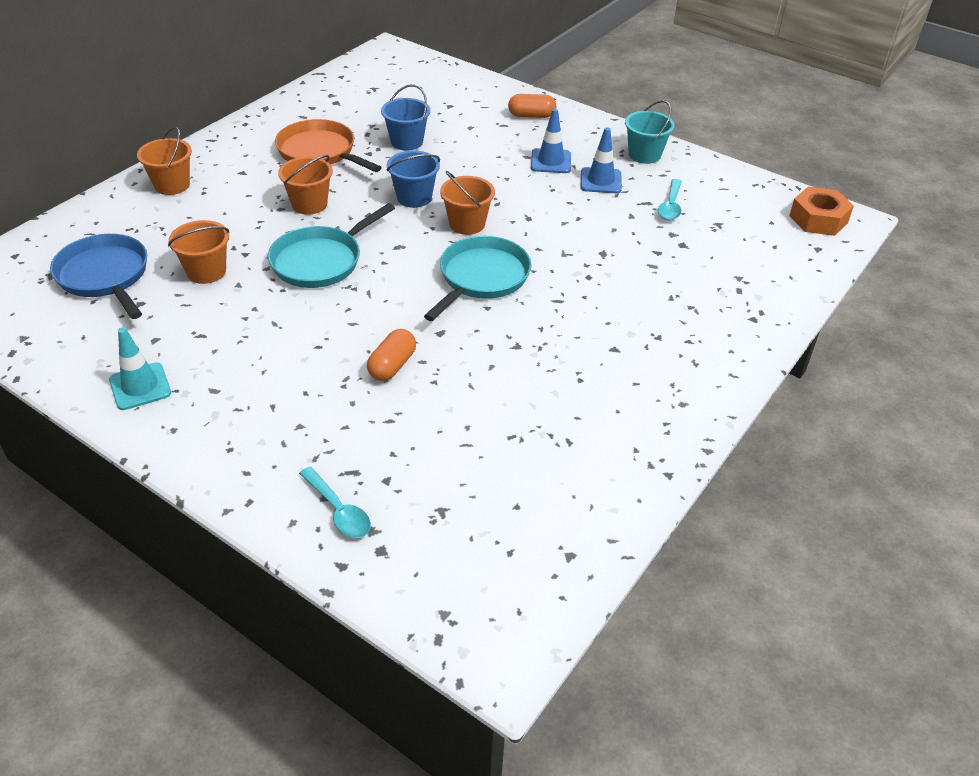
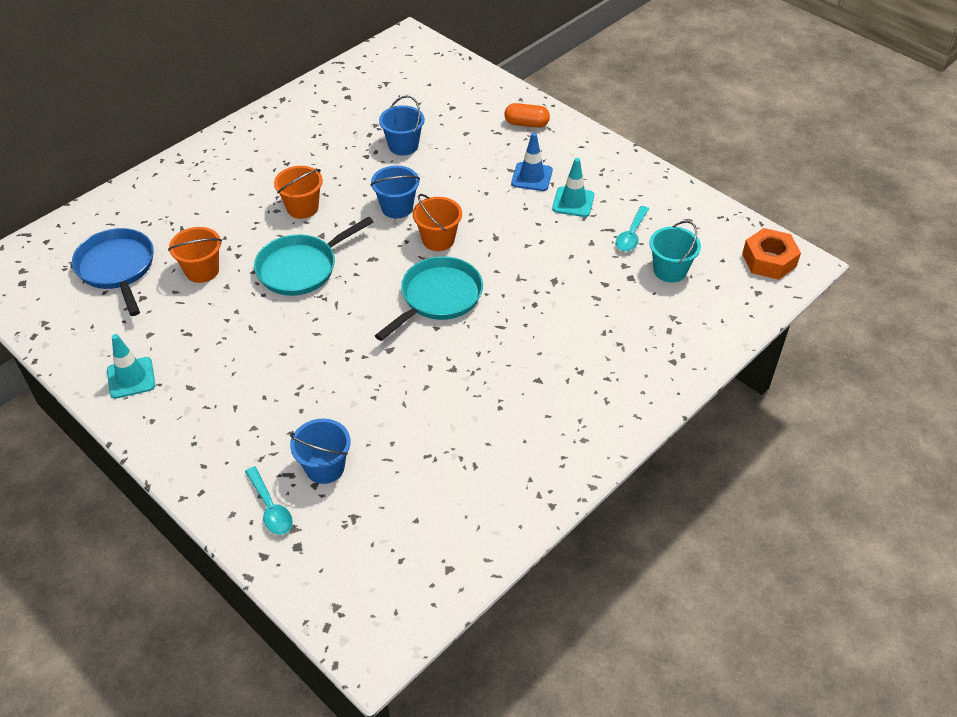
camera: 10 degrees right, 5 degrees up
(172, 185) = (187, 178): orange bucket -> none
(320, 152) = (322, 152): orange pan -> none
(392, 365) = (341, 378): orange capsule -> none
(394, 460) = (325, 467): none -> blue bucket
(600, 181) = (573, 202): blue traffic cone -> turquoise traffic cone
(644, 155) = (623, 176): turquoise bucket -> turquoise bucket (670, 270)

